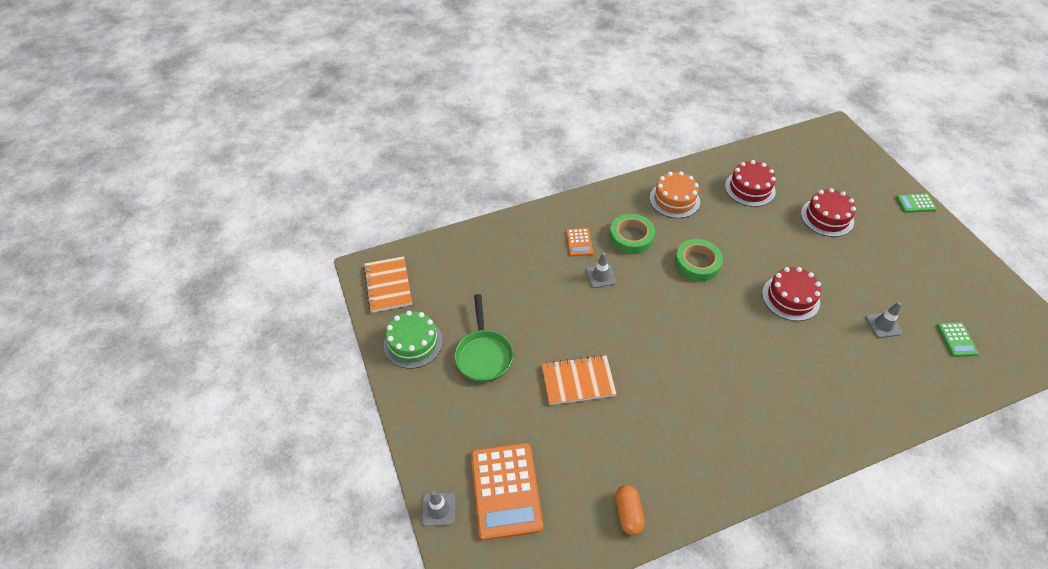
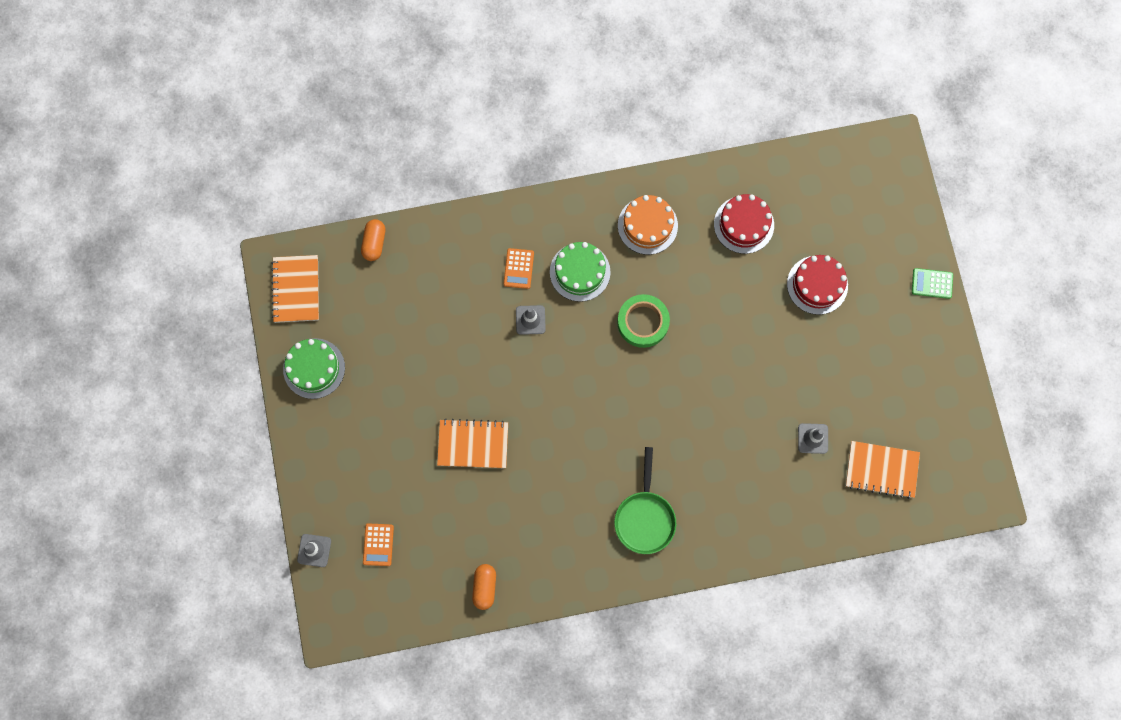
camera: 10 degrees right, 25 degrees up
(451, 243) = (374, 243): none -> orange capsule
(483, 355) = (384, 396): green pan -> green pan (645, 517)
(506, 490) = (378, 544): orange calculator -> orange calculator, size x0.48
(631, 237) = (580, 272): green tape -> green cake
(790, 298) = (728, 386): red cake -> none
(956, 339) = (881, 470): green calculator -> orange notebook

